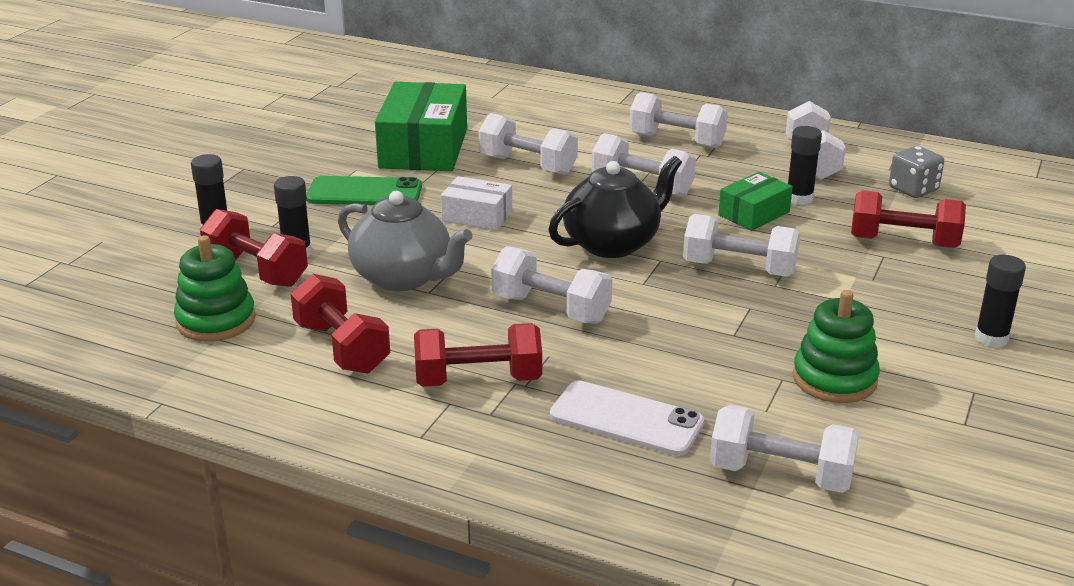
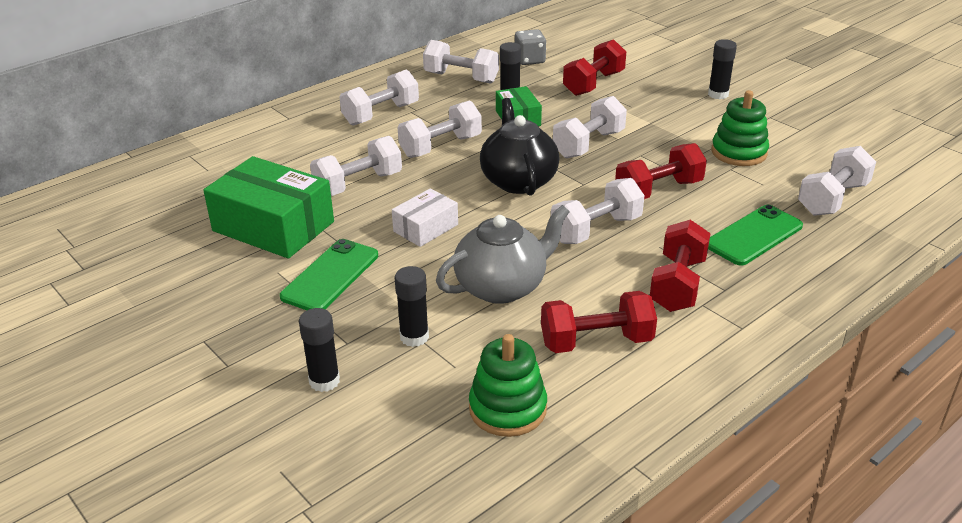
camera: 65 degrees left, 5 degrees up
(256, 271) = (431, 368): red dumbbell -> red dumbbell (658, 190)
(626, 419) = (754, 236): white phone -> green phone

